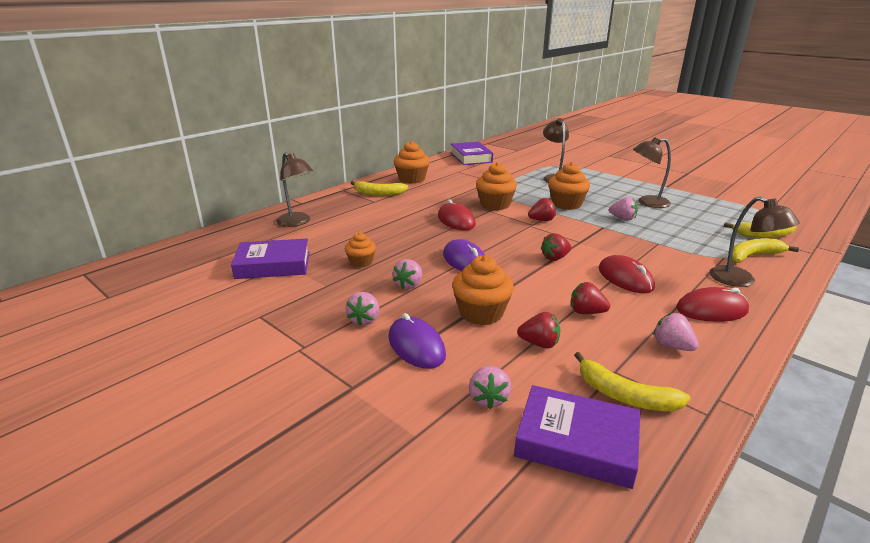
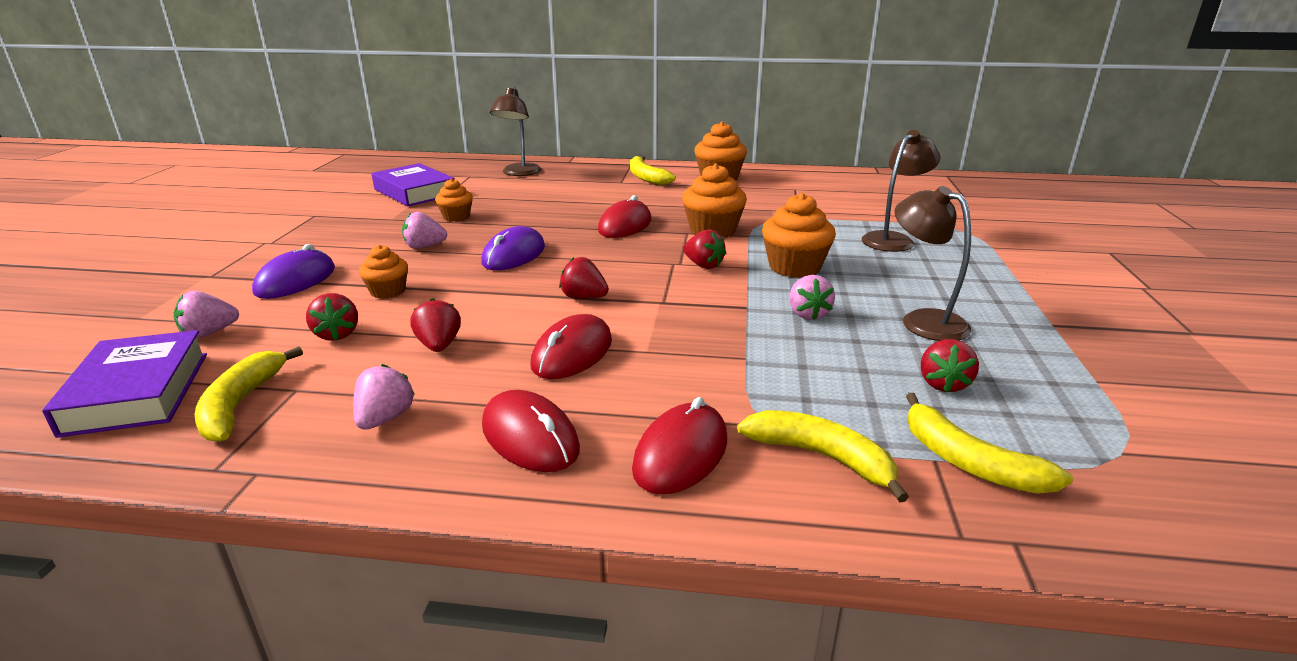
camera: 55 degrees right, 0 degrees up
(364, 320) = (334, 249): pink strawberry -> none
(471, 157) = (863, 182): purple book -> none
(481, 313) = (388, 291): orange cupcake -> orange cupcake, size x0.61
(705, 218) = (943, 384): none -> red strawberry
(740, 280) = (681, 454): brown lamp -> red mouse

